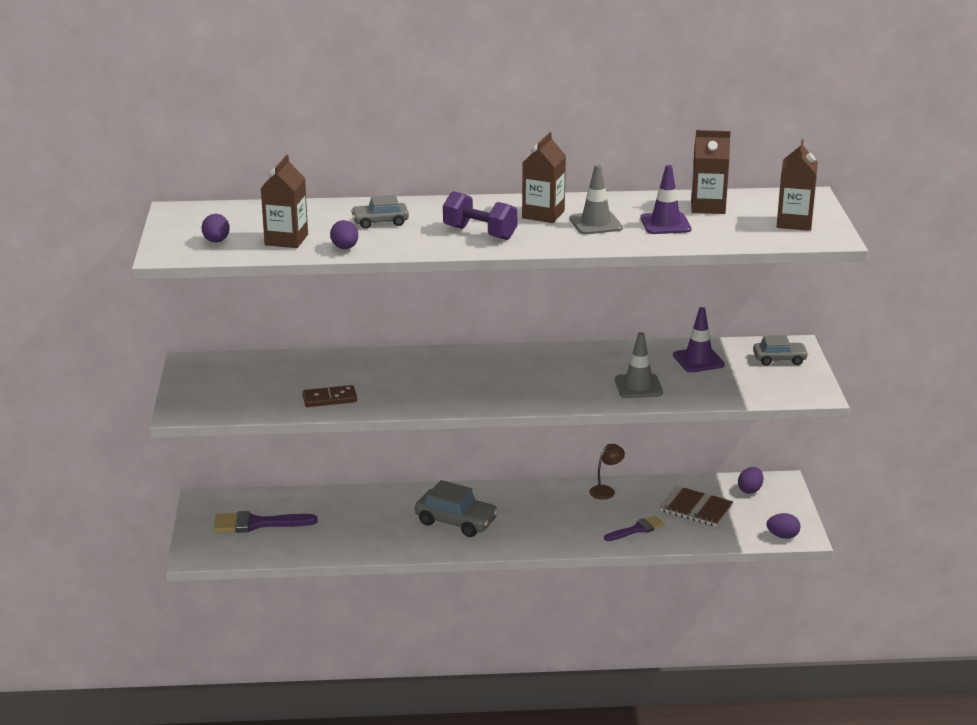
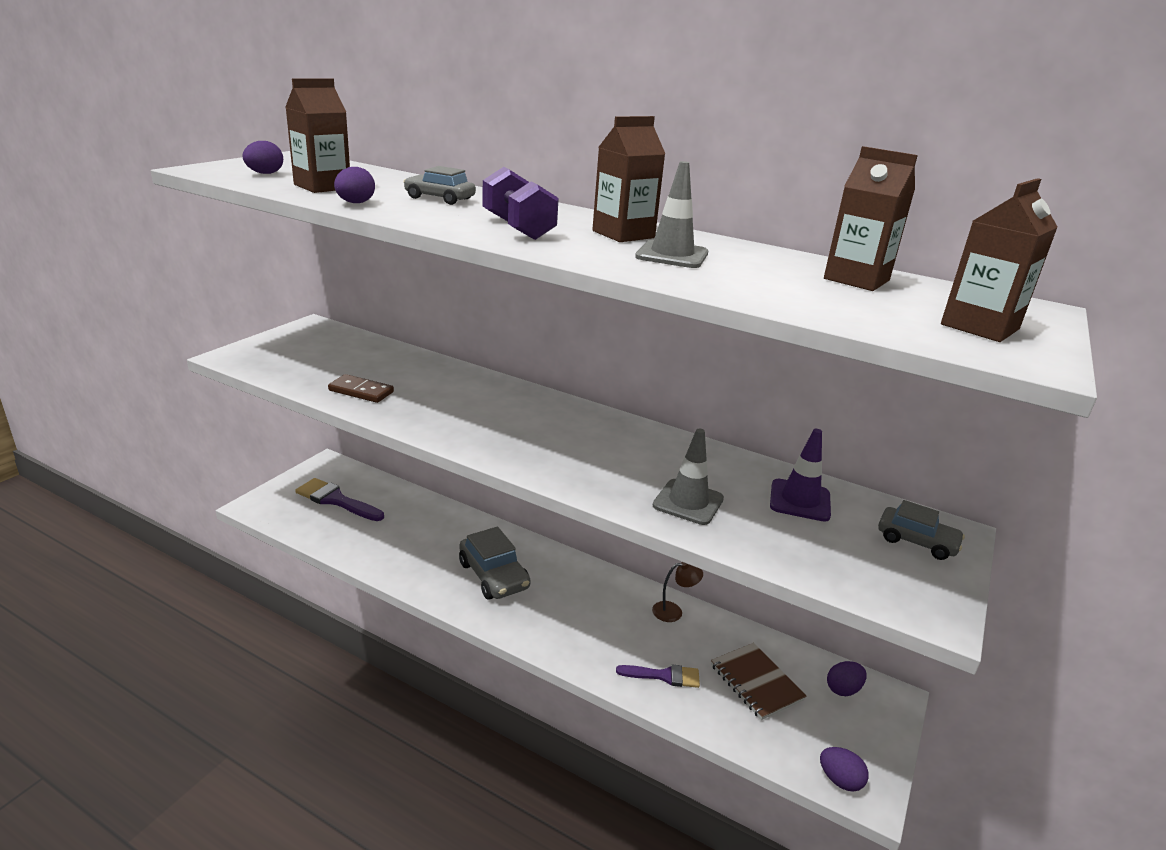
camera: 30 degrees right, 0 degrees up
(665, 224) = (767, 278): purple traffic cone -> none

